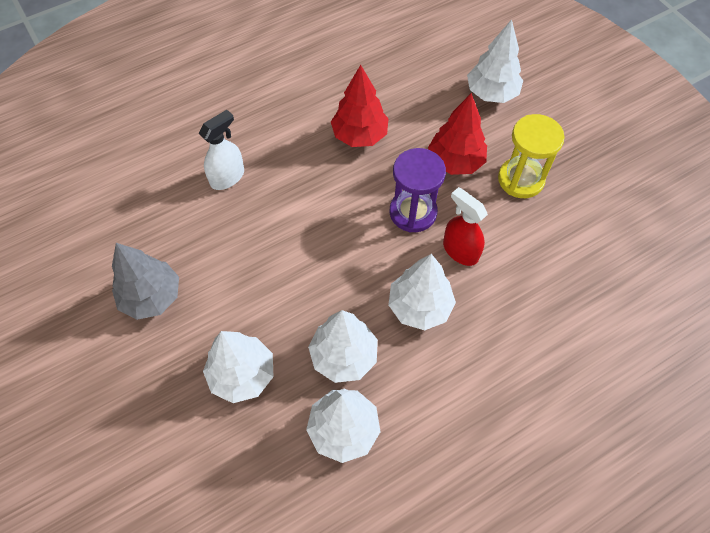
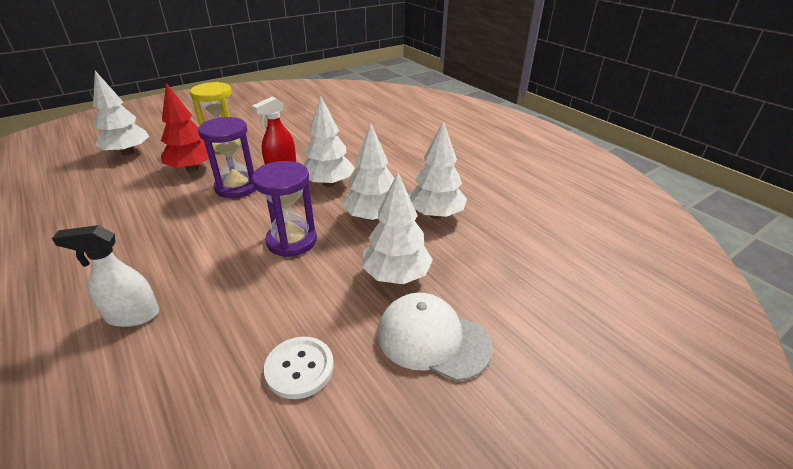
camera: 95 degrees left, 25 degrees down
(151, 297) = (299, 368): grey tree -> white button
(157, 399) = (432, 339): none -> white cap
(227, 177) = (132, 315): white spray bottle -> white spray bottle turned 45 degrees counterclockwise
(308, 277) = (292, 241): none -> purple hourglass
(359, 135) = (130, 217): red tree -> none

